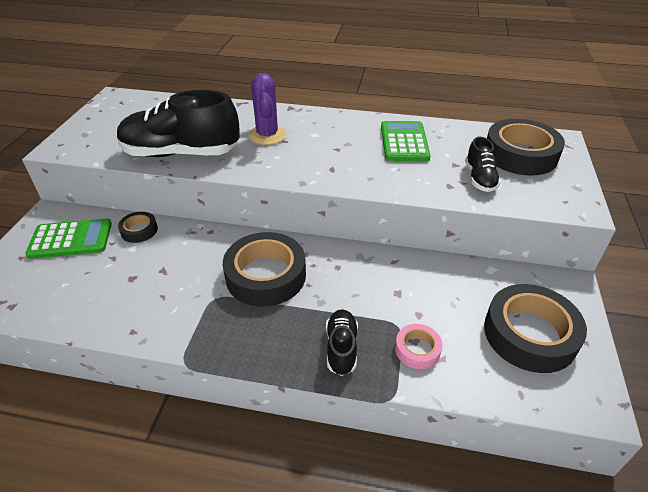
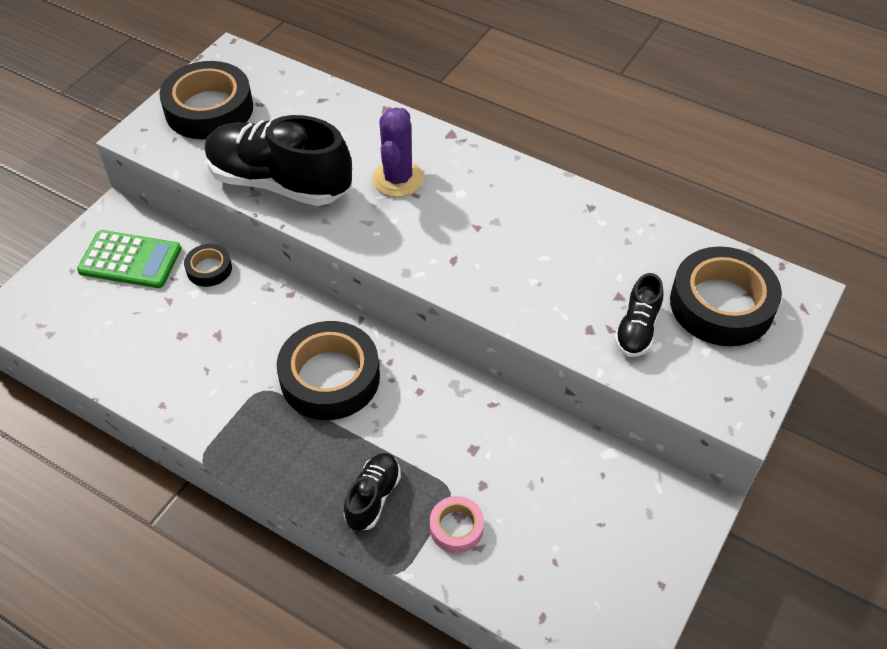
camera: 20 degrees right, 10 degrees up
(404, 142) = (573, 238): green calculator -> none
(529, 334) = (600, 552): black tape -> black tape (209, 109)

